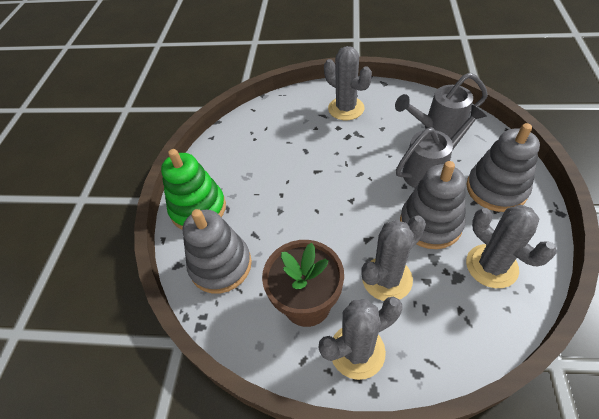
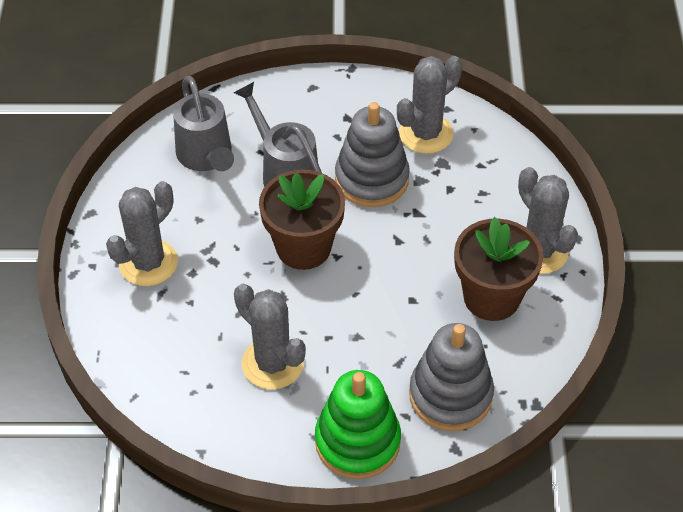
camera: 100 degrees left, 0 degrees up
(359, 181) = (303, 247): none -> brown flower pot
(387, 279) = (451, 223): grey cactus -> grey cactus (272, 363)
(496, 189) = (317, 114): grey stacking toy -> none

